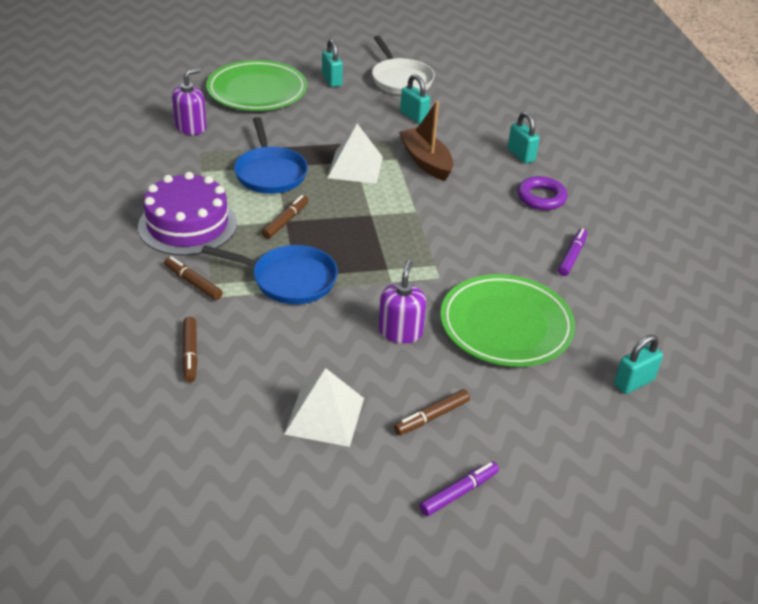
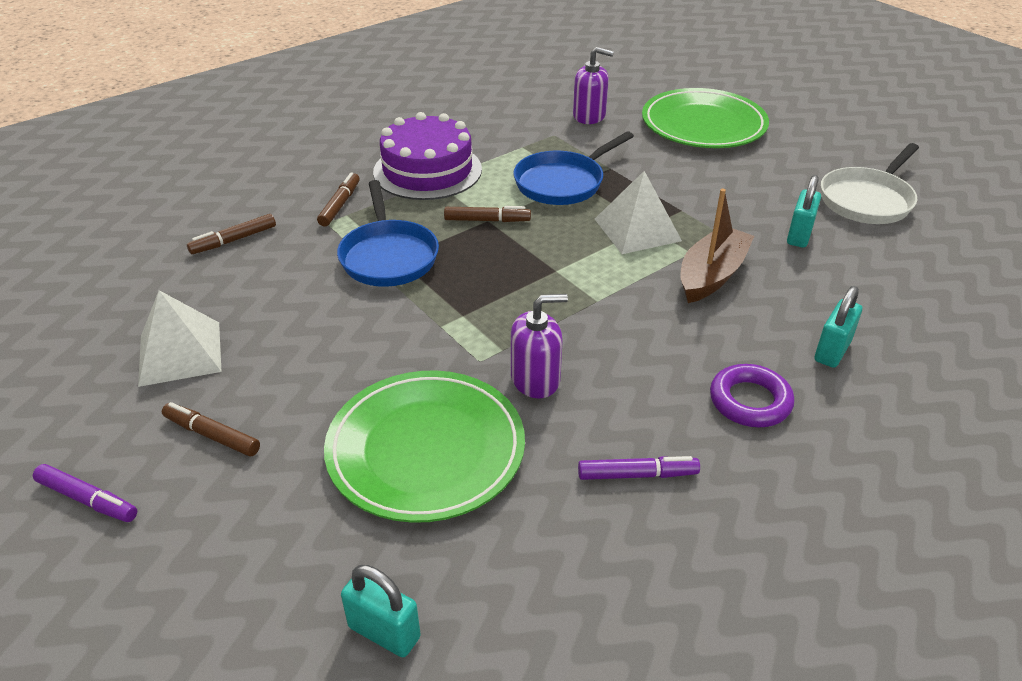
camera: 65 degrees right, 0 degrees up
(332, 80) = (792, 158): turquoise padlock -> none
(400, 331) = (352, 362): purple soap dispenser -> purple soap dispenser (535, 379)

